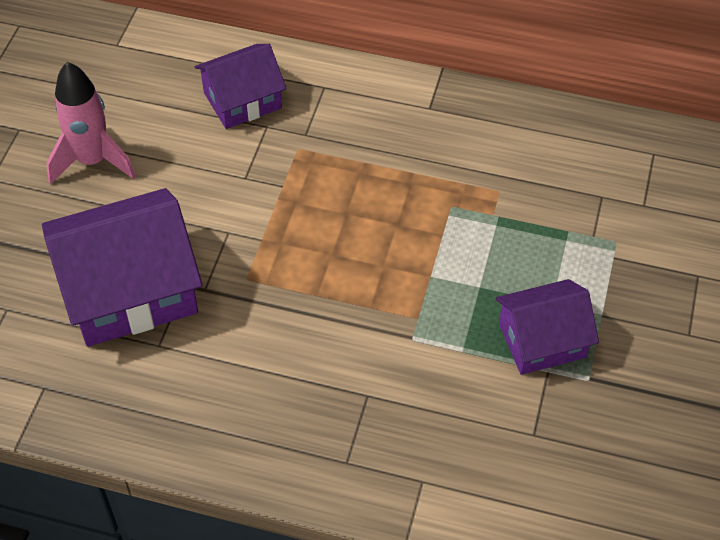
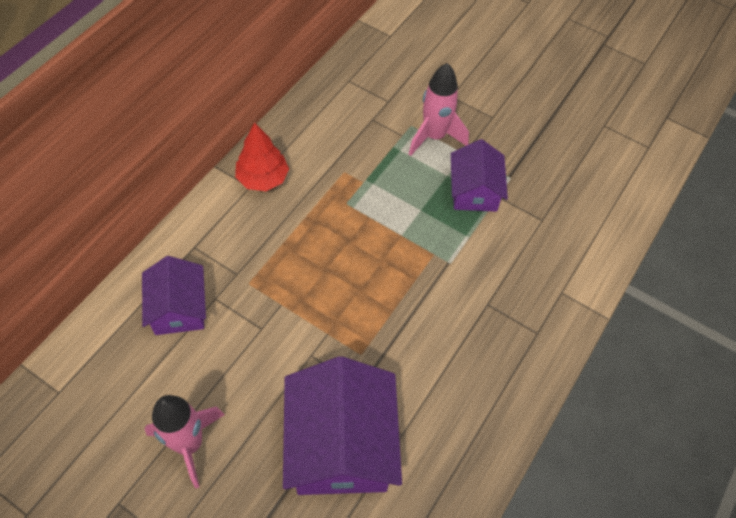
camera: 75 degrees left, 5 degrees up
(447, 116) = (263, 178): none -> red tree
(611, 272) = (434, 136): none -> pink rocket

